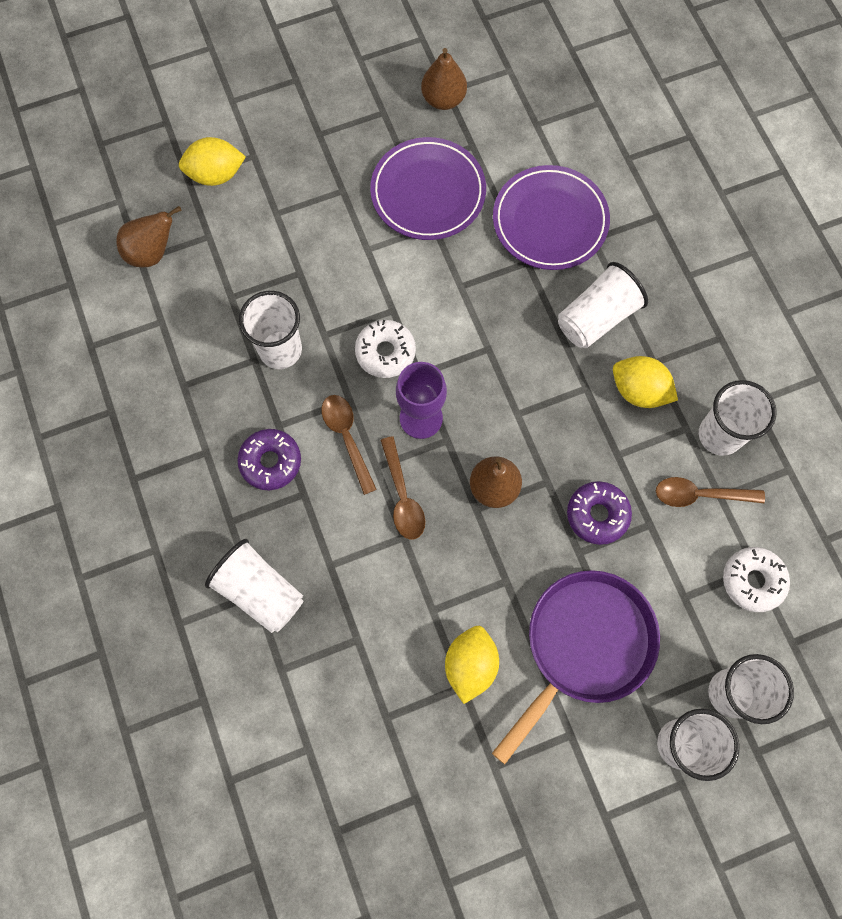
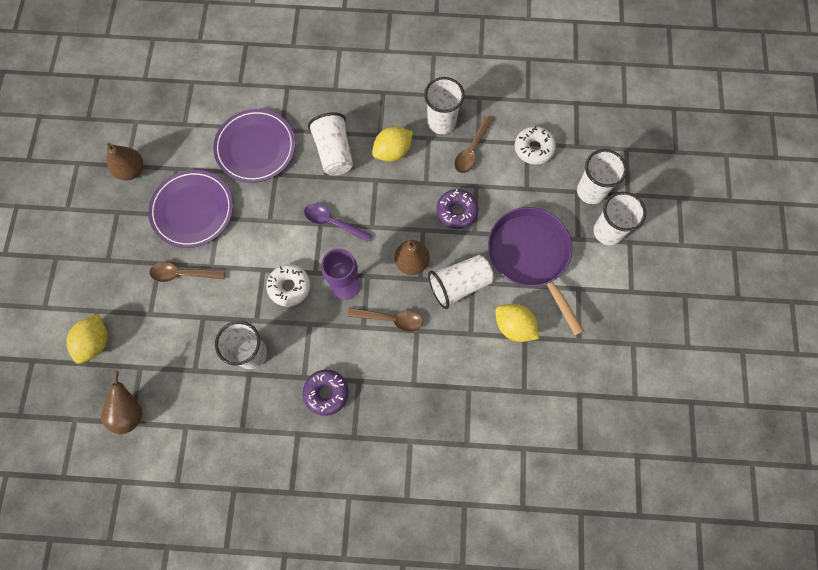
camera: 65 degrees left, 0 degrees up
(260, 591) = (410, 437): white cup -> white cup (459, 285)
(347, 438) = (335, 337): brown spoon -> brown spoon (183, 274)
(498, 363) = (333, 222): none -> purple spoon

